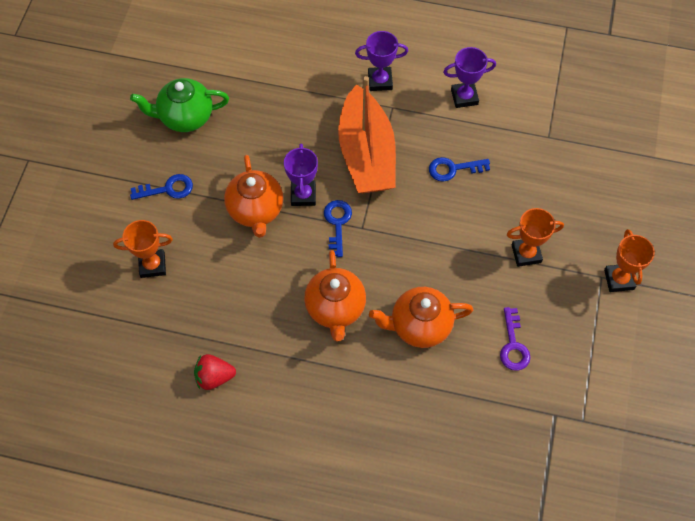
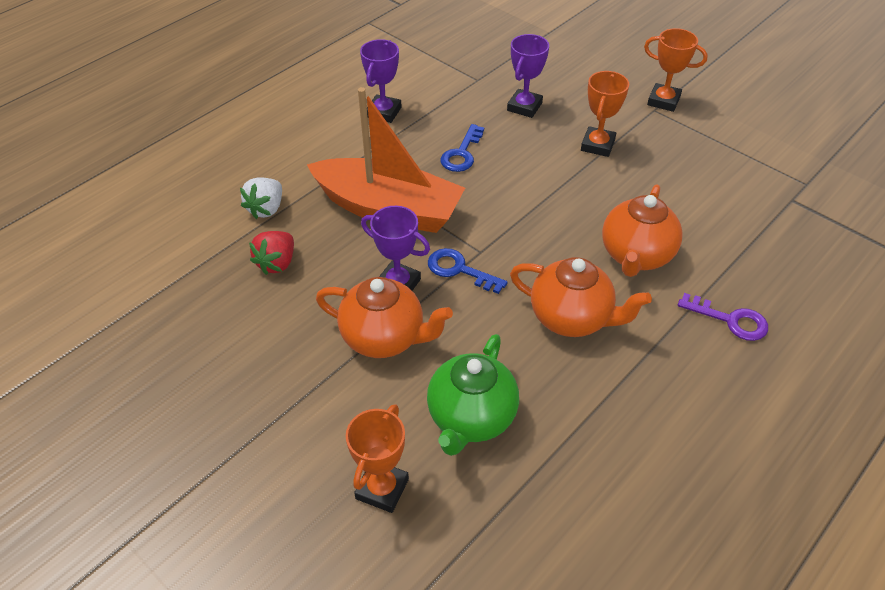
camera: 60 degrees left, 15 degrees down
(168, 189) = (277, 419): blue key -> none
(185, 117) = (186, 353): green teapot -> green teapot (471, 418)
(214, 377) = (600, 486): red strawberry -> red strawberry (277, 263)
(321, 85) = (266, 209): none -> white strawberry
(380, 81) = (307, 161): purple trophy -> purple trophy (524, 107)
(513, 345) = (698, 196): purple key -> purple key (730, 320)

